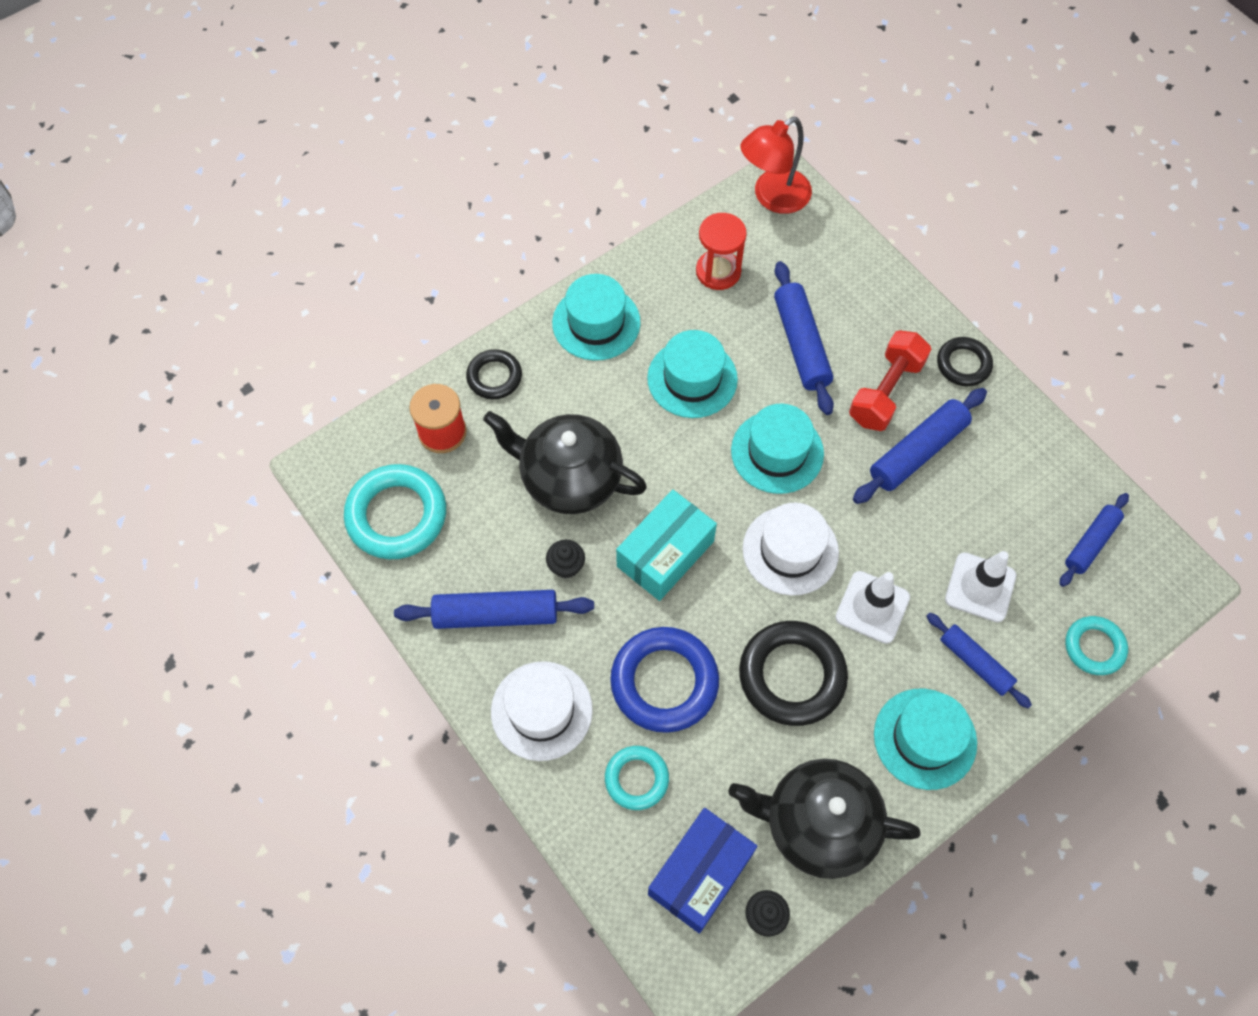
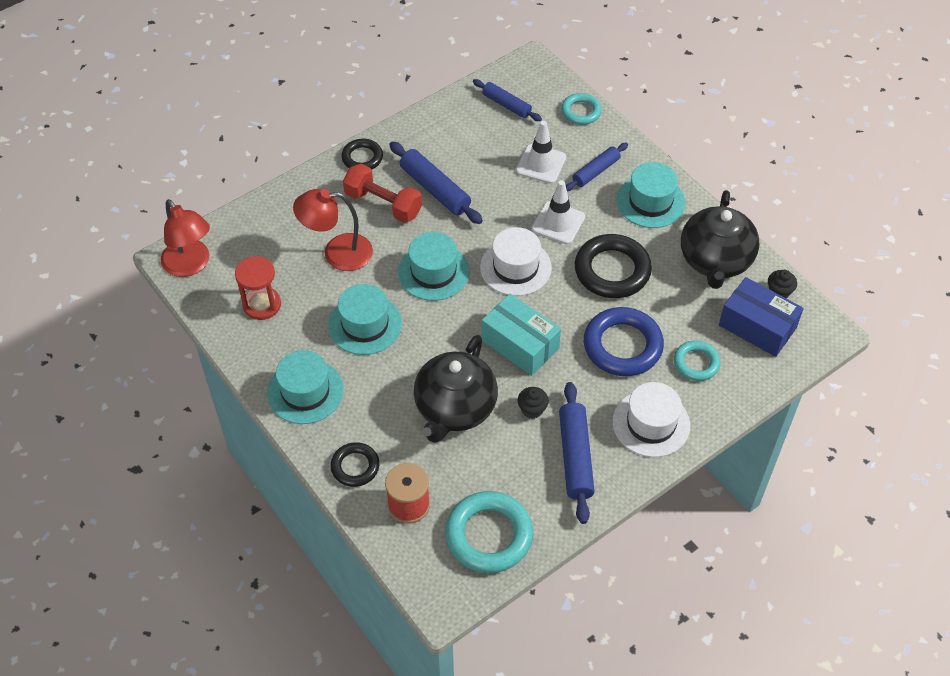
camera: 90 degrees left, 10 degrees down
(801, 344) = (337, 253): blue rolling pin -> red lamp

